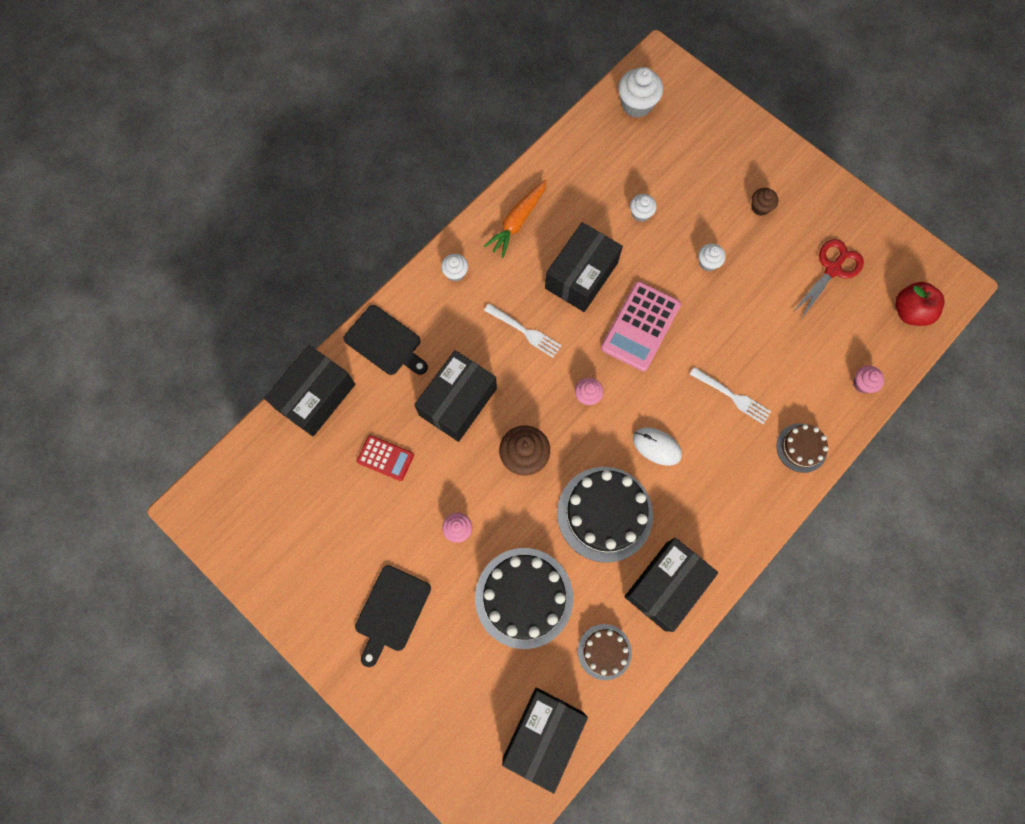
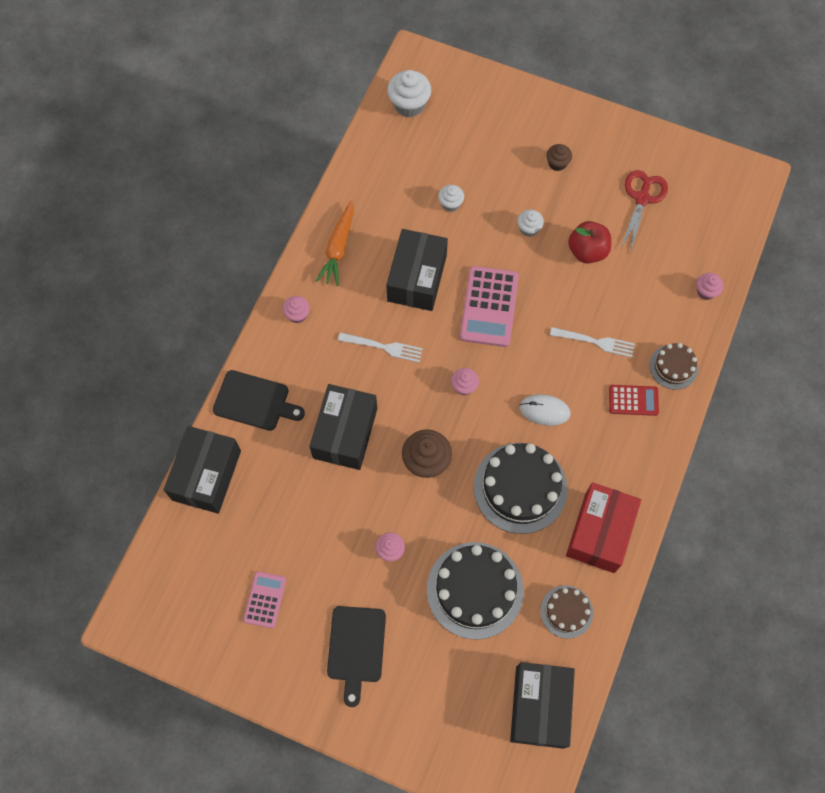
camera: 20 degrees left, 5 degrees down
(325, 533) = (265, 599): none -> pink calculator
(385, 458) = (296, 509): red calculator -> red calculator (633, 400)
(455, 273) = (297, 314): white cupcake -> pink cupcake
(666, 586) = (599, 532): black box -> red box
(910, 312) = (723, 214): red apple -> red apple (587, 251)

